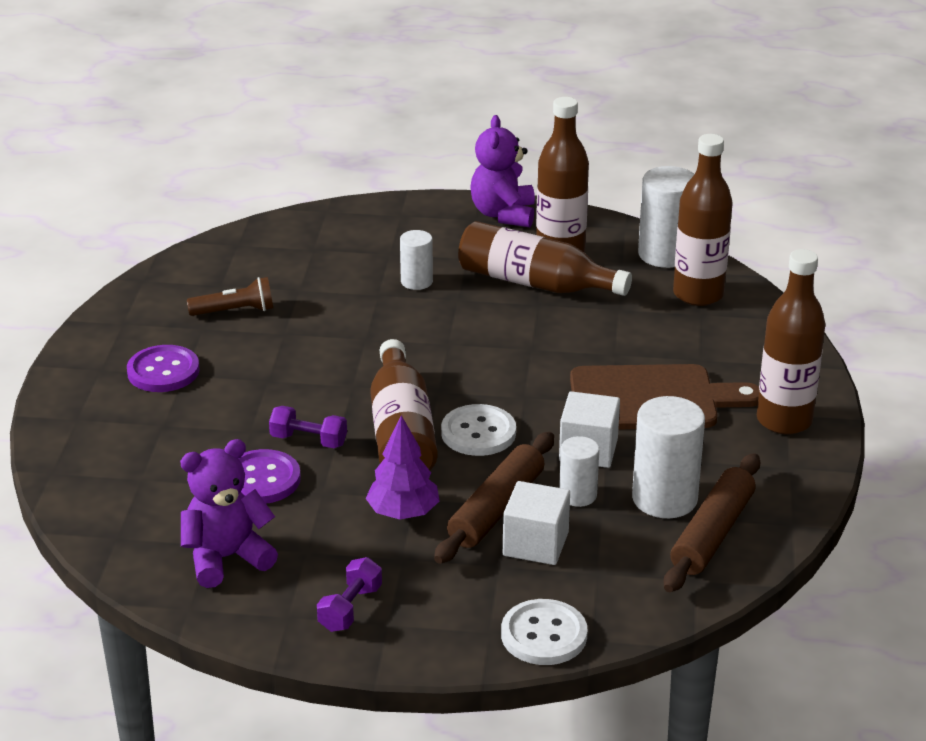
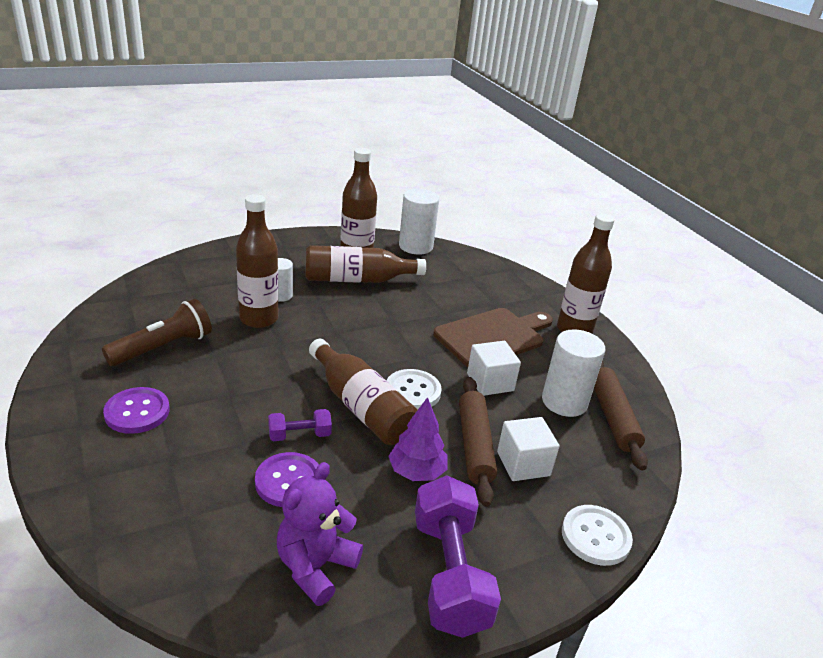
camera: 35 degrees left, 0 degrees up
(235, 311) = (163, 347): brown flashlight -> brown flashlight, size x1.50
(350, 608) = (449, 573): purple dumbbell -> purple dumbbell, size x2.03
(503, 214) = (300, 241): purple teddy bear -> none
(578, 495) = (514, 417): white cylinder -> none
(698, 294) = (456, 266): brown bottle -> brown bottle (259, 319)

